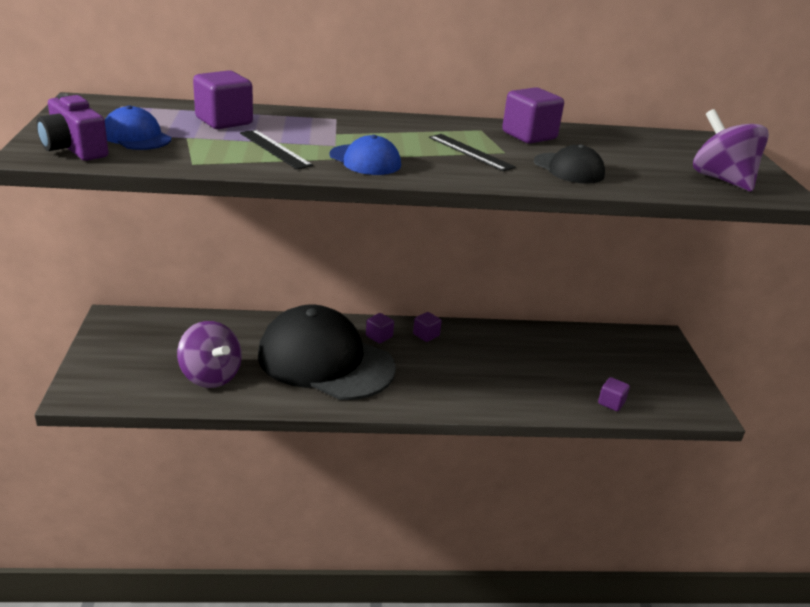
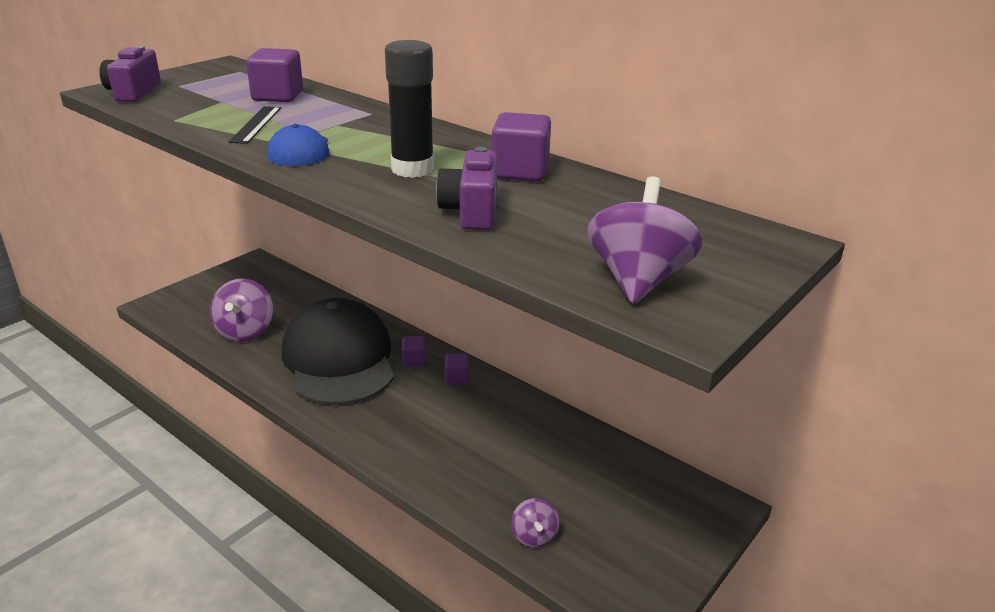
camera: 45 degrees right, 0 degrees up
(136, 136) = (190, 93): blue cap -> none
(470, 152) = (412, 169): black ruler -> black glue stick
(568, 169) = (471, 211): black cap -> purple camera
(611, 403) = (534, 536): purple cube -> purple spinning top

